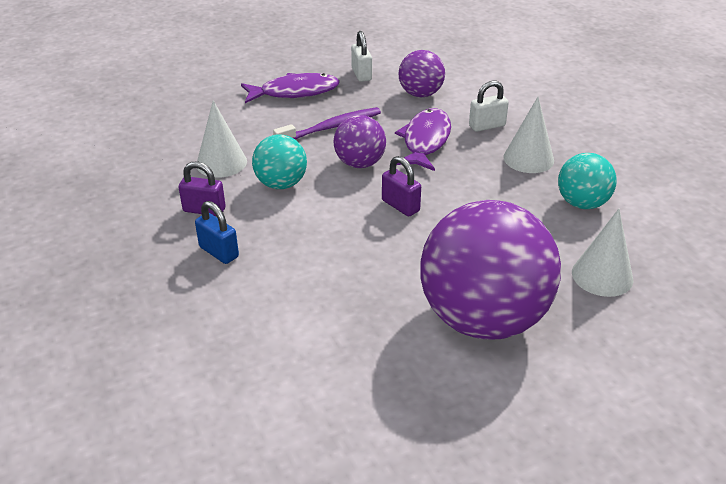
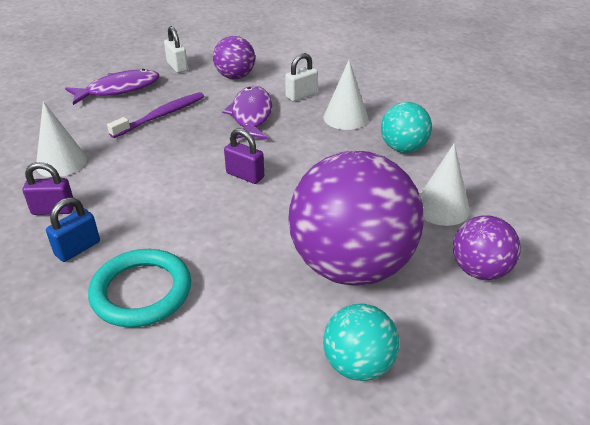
camera: 15 degrees left, 0 degrees up
(219, 252) = (77, 248): blue padlock -> blue padlock turned 75 degrees counterclockwise
(269, 304) = (141, 292): none -> turquoise ring
(281, 184) = (126, 173): turquoise ball -> turquoise ball (358, 365)
(360, 163) = (196, 143): purple ball -> purple ball (480, 270)

